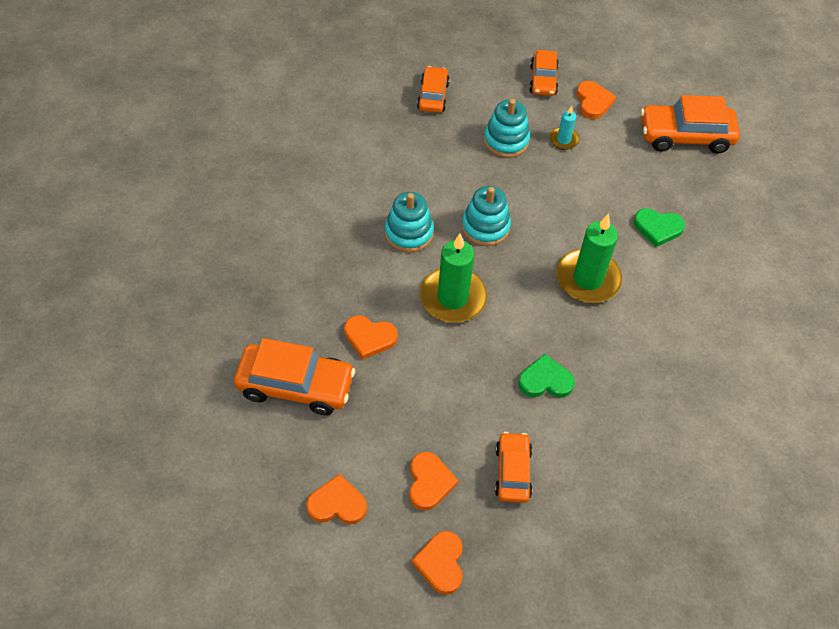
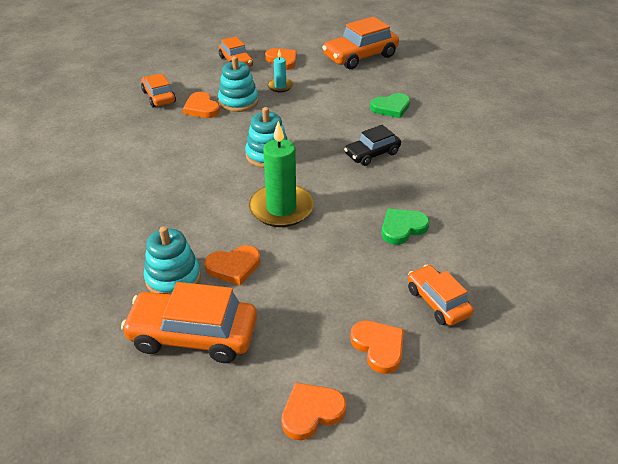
camera: 30 degrees left, 15 degrees down
(295, 385) = (193, 335): orange car -> orange car turned 150 degrees counterclockwise
(409, 233) = (208, 183): turquoise stacking toy -> turquoise stacking toy (173, 278)
(441, 563) = (446, 406): orange heart -> orange heart (201, 108)
(587, 279) = (372, 154): green candle -> black car

